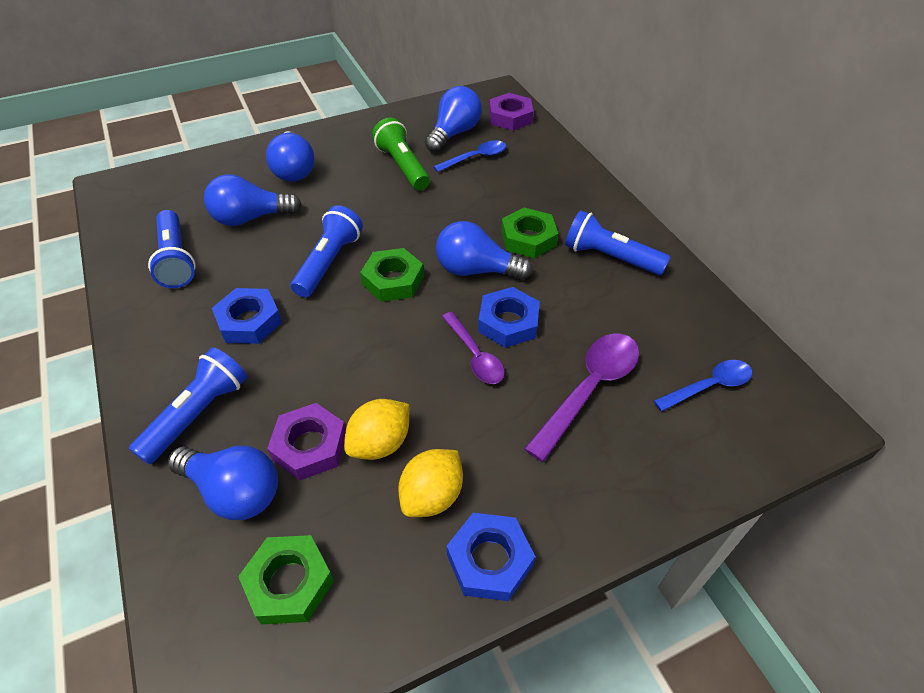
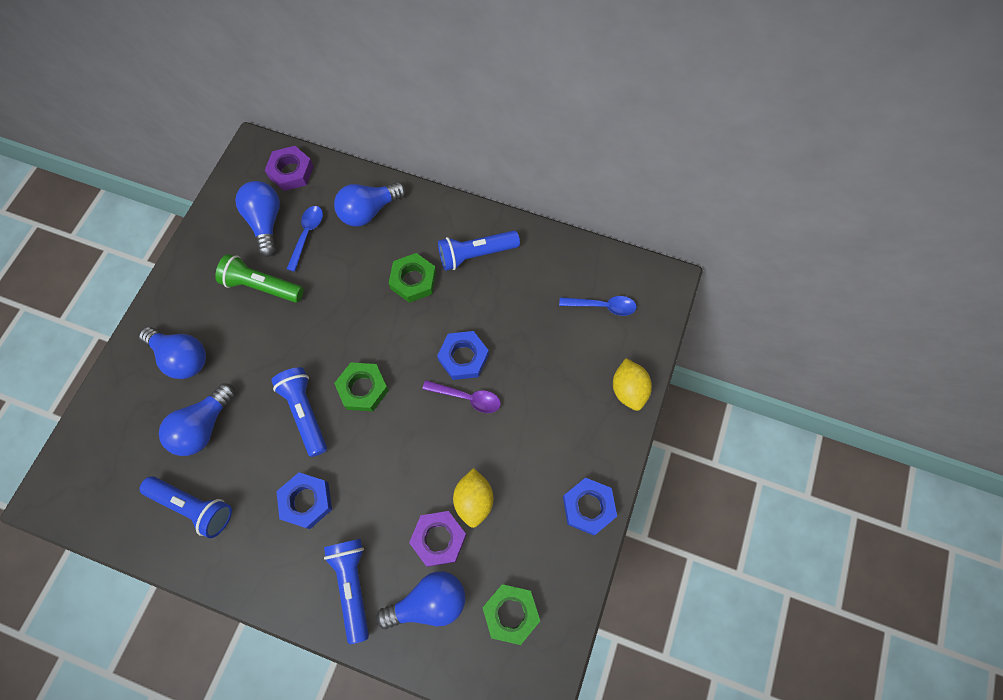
camera: 45 degrees left, 20 degrees up
(432, 496) = (530, 502): yellow lemon -> yellow lemon (628, 390)
(476, 270) = (406, 334): blue light bulb -> blue light bulb (369, 211)
(589, 389) = (547, 364): purple spoon -> none
(708, 386) = (602, 306): blue spoon -> blue spoon turned 75 degrees clockwise

